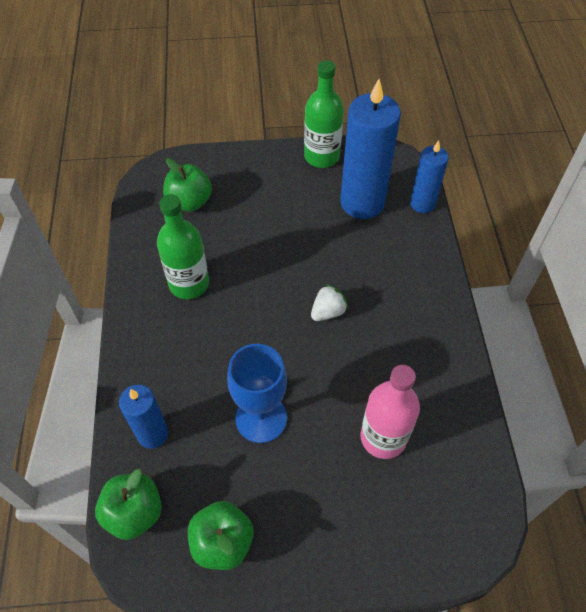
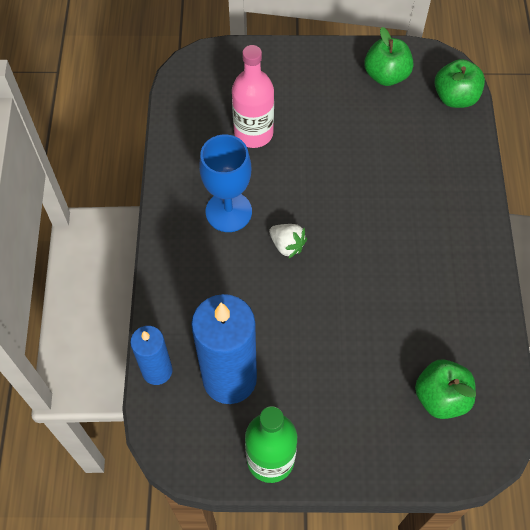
camera: 175 degrees left, 5 degrees up
(152, 434) = (449, 150): blue candle -> none
(189, 283) = (431, 287): green bottle -> none
(261, 418) = (356, 155): blue goblet -> blue goblet (228, 212)
(328, 312) = (287, 245): white strawberry -> white strawberry turned 105 degrees counterclockwise

